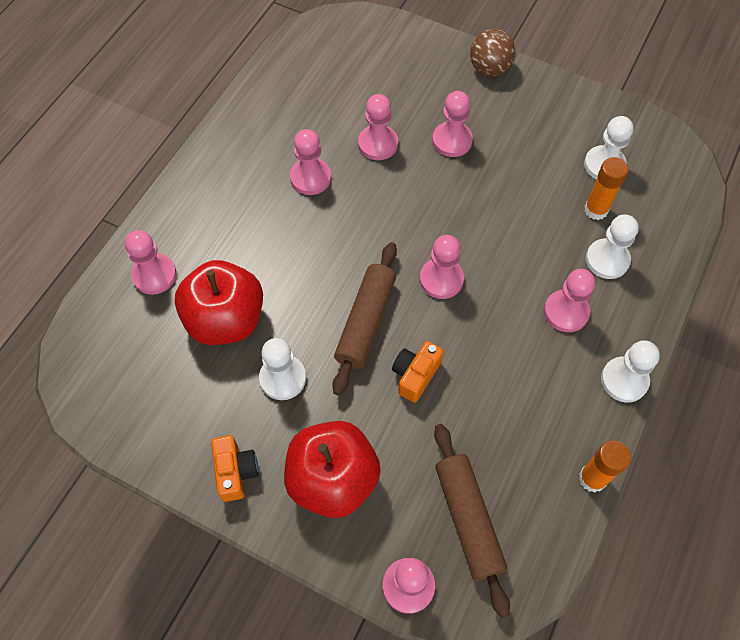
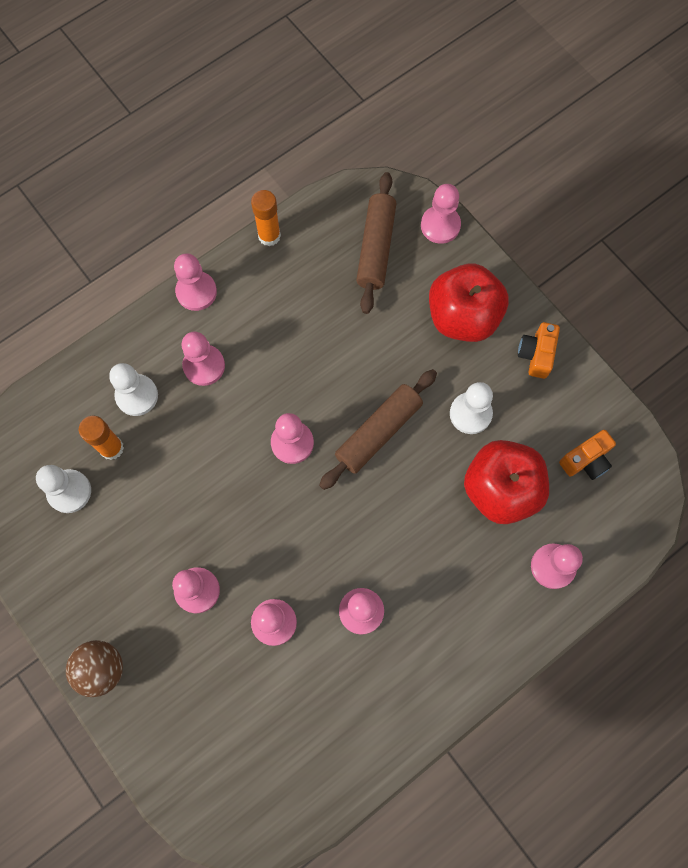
camera: 155 degrees left, 10 degrees up
(415, 375) = (359, 368): orange camera -> orange camera (586, 460)
(624, 380) = (196, 292): white pawn -> pink pawn

